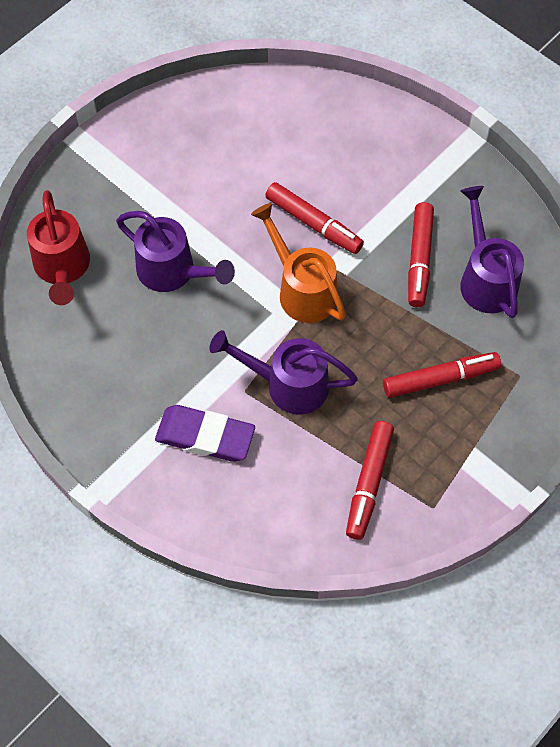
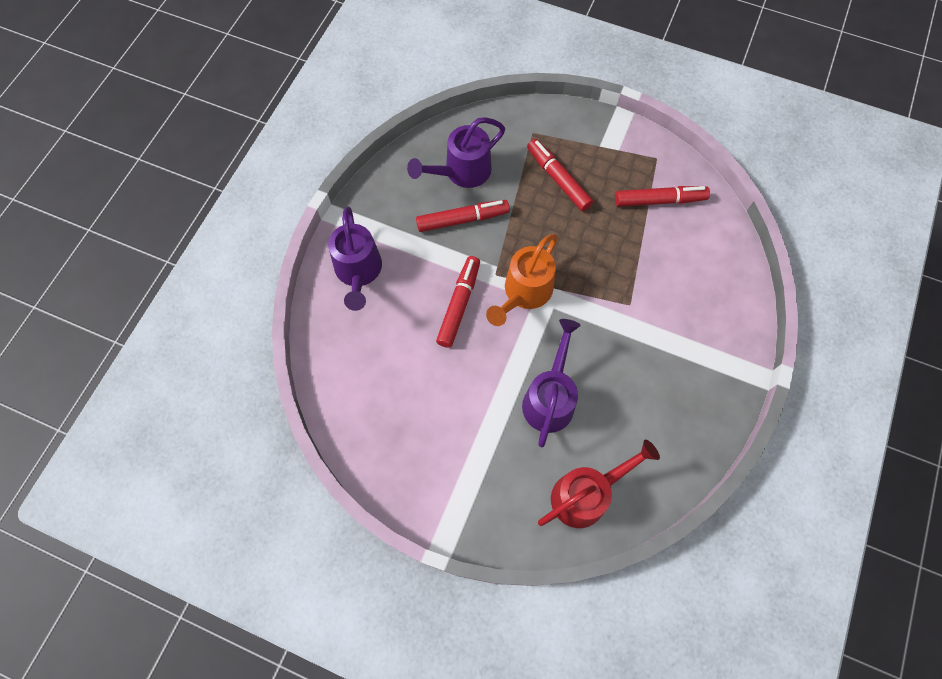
camera: 110 degrees left, 5 degrees up
(205, 436) = (679, 319): purple eraser -> none
(288, 384) = (610, 276): purple watering can -> purple watering can (358, 272)

